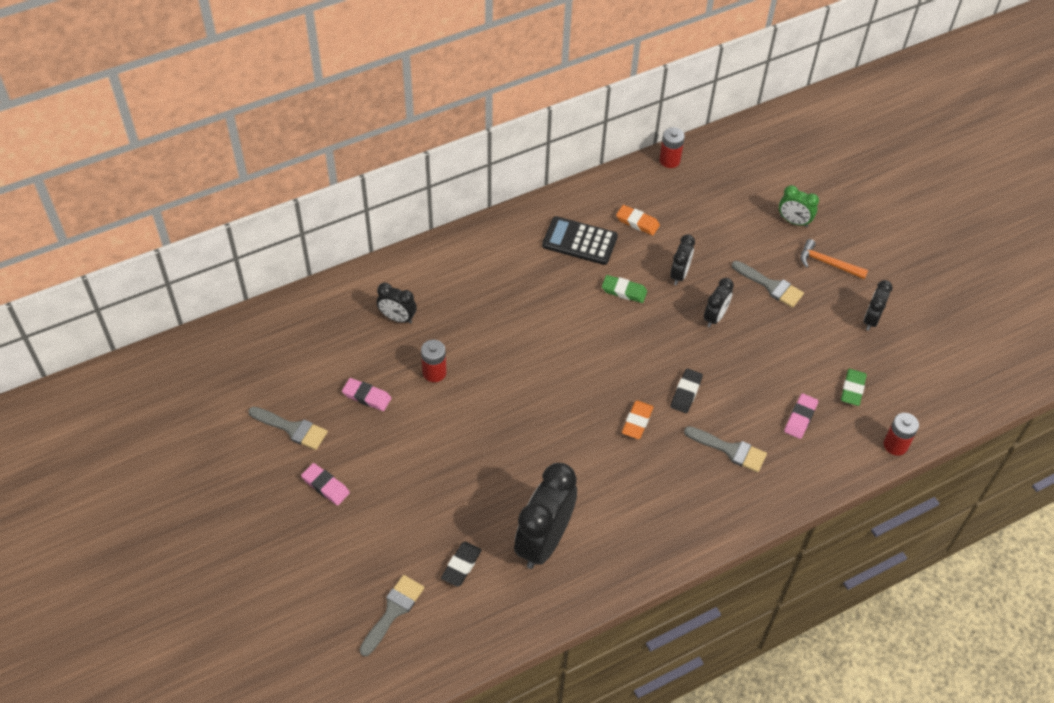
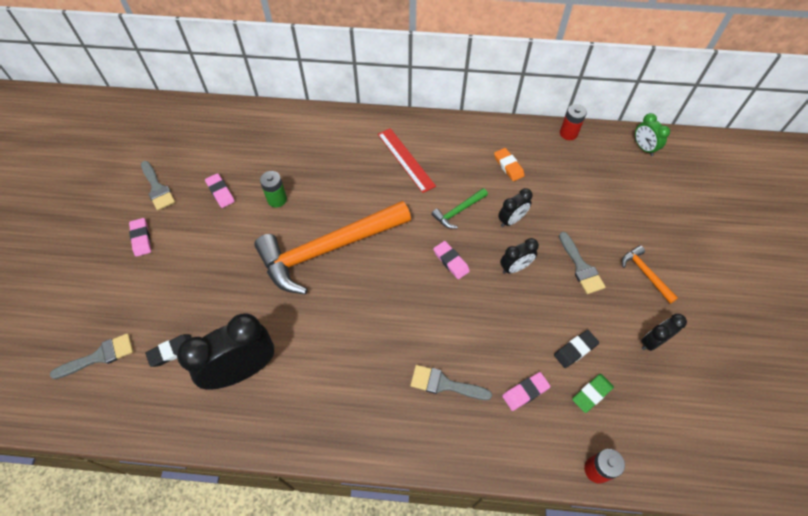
camera: 35 degrees right, 5 degrees up
(397, 318) = (286, 150): black clock -> none
(434, 372) = (277, 199): red battery -> green battery
(529, 392) = (328, 249): none -> orange hammer
(532, 265) = (405, 159): none -> red ruler
(579, 241) = (454, 159): black calculator -> none
(624, 291) = (458, 211): green eraser -> green hammer
(637, 421) = (388, 316): orange eraser -> none
(654, 342) = (451, 261): none -> pink eraser
(686, 392) = (445, 315): black eraser -> black eraser (575, 350)
(730, 450) = (444, 384): grey brush -> grey brush turned 135 degrees clockwise
(794, 221) = (639, 225): green clock -> green clock (643, 148)

